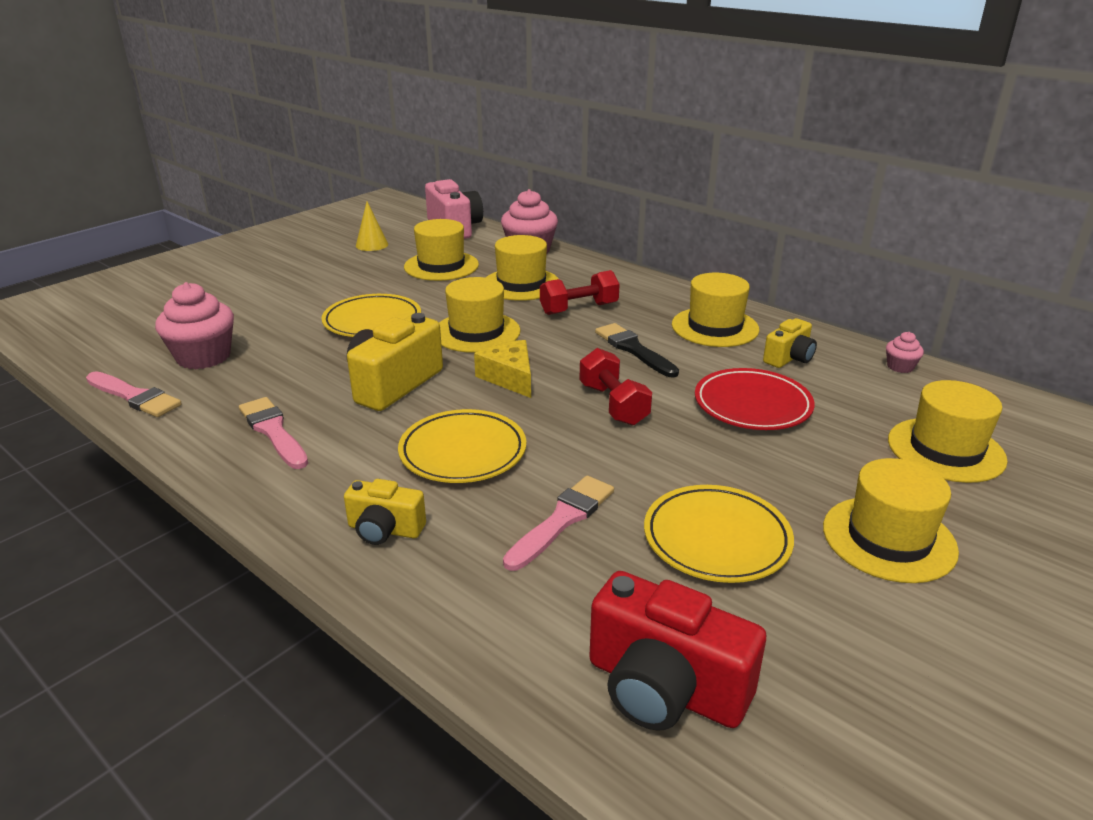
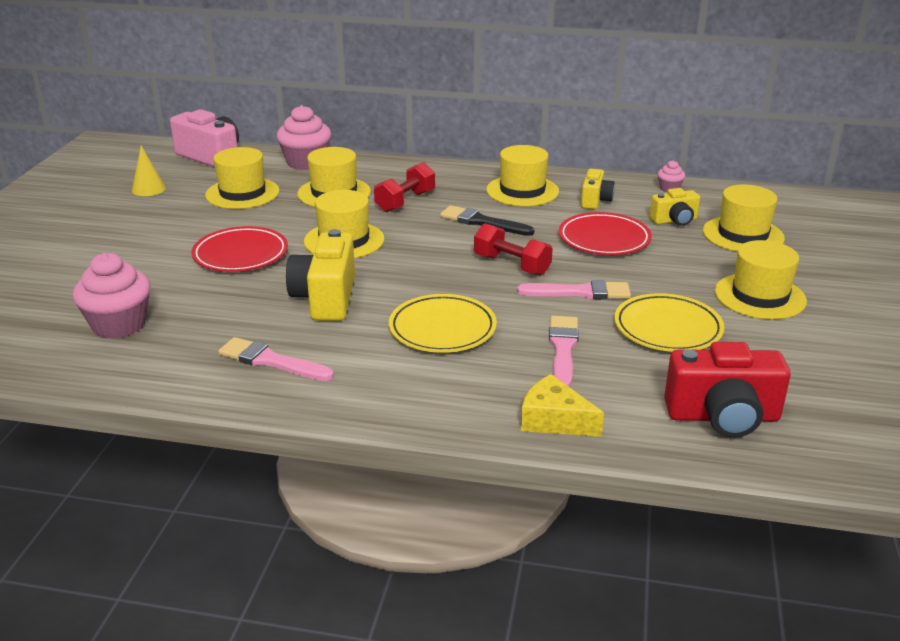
camera: 30 degrees left, 0 degrees up
(134, 396) = (99, 374): pink brush -> pink brush (579, 292)
(372, 321) = (240, 254): yellow plate -> red plate
(385, 530) = (450, 396): yellow camera -> yellow camera (674, 221)
(509, 377) = (413, 267): yellow cheese -> yellow cheese (554, 420)

